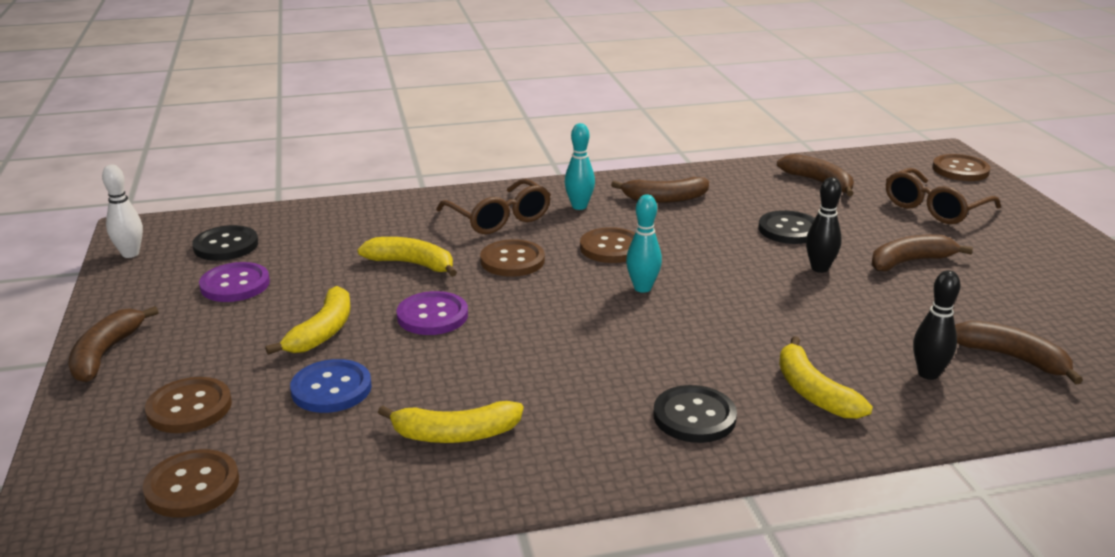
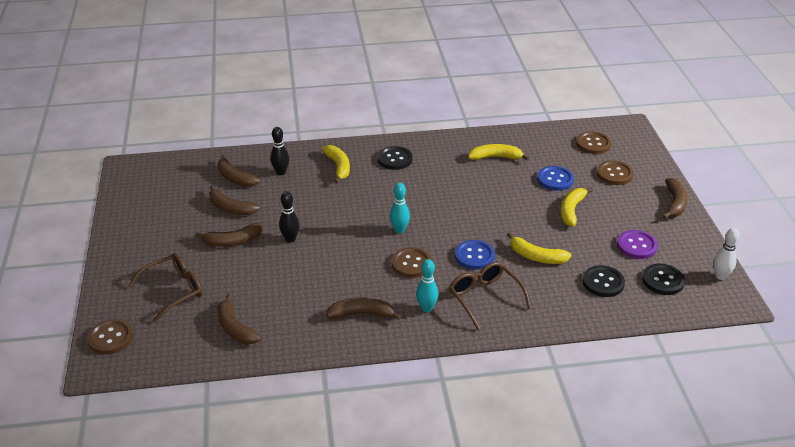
camera: 175 degrees left, 10 degrees up
(432, 316) = (516, 217): purple button -> none
(512, 260) = (474, 256): brown button -> blue button
(789, 230) = (289, 274): black button -> black button (603, 282)
(962, 306) = (231, 208): none -> brown banana

